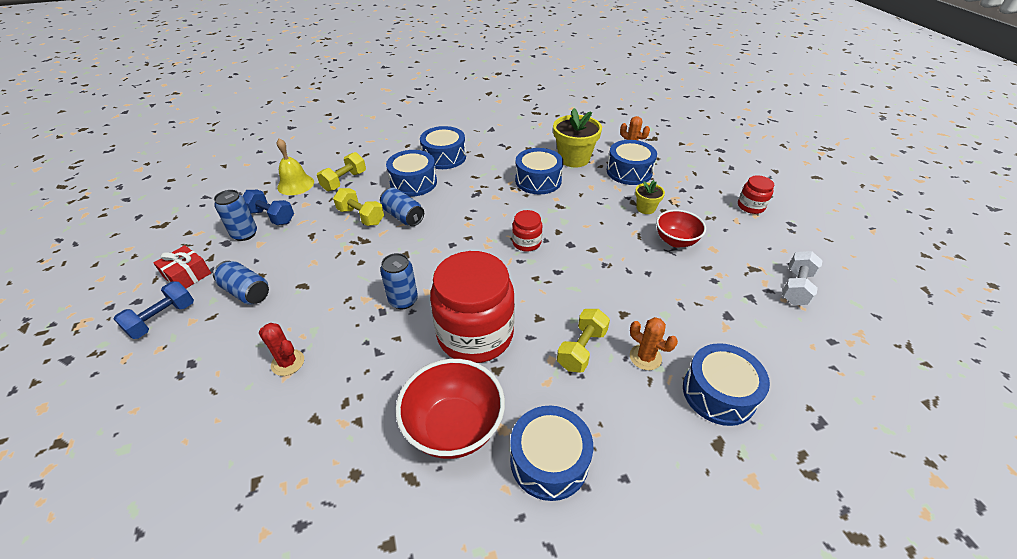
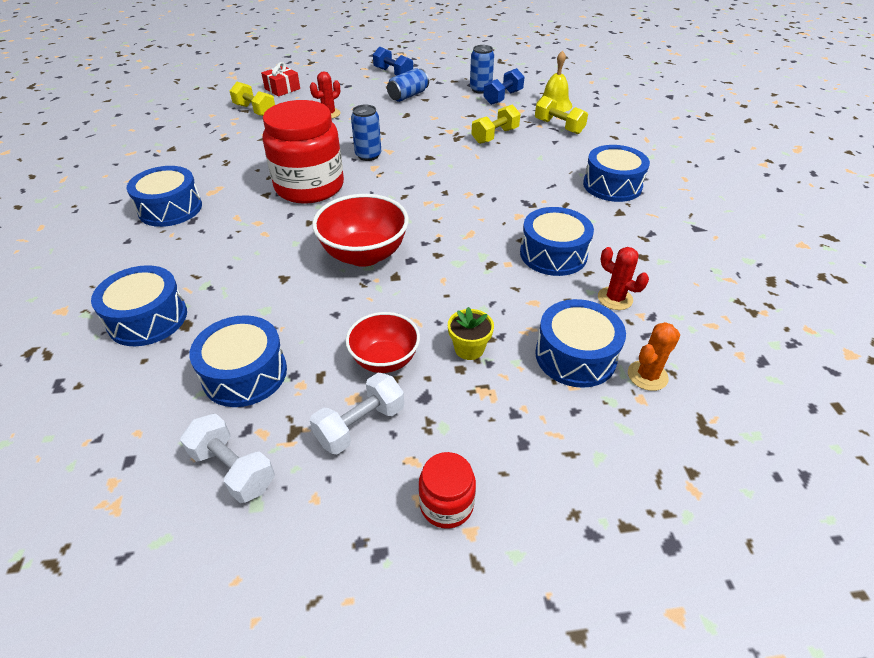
camera: 100 degrees right, 0 degrees up
(187, 275) = (436, 75): red gift -> red gift (282, 89)
(403, 216) = (490, 157): blue can -> none
(413, 182) = (554, 164): blue drum -> blue drum (245, 374)
(454, 427) = (229, 172): red bowl -> red bowl (364, 255)
(526, 243) = (423, 228): red jar -> none
(574, 159) = (615, 298): yellow flower pot -> red cactus
(582, 349) = (257, 241): yellow dumbbell -> yellow dumbbell (255, 111)
(645, 357) = (221, 279): orange cactus -> none
(729, 242) = (360, 425): none -> white dumbbell

